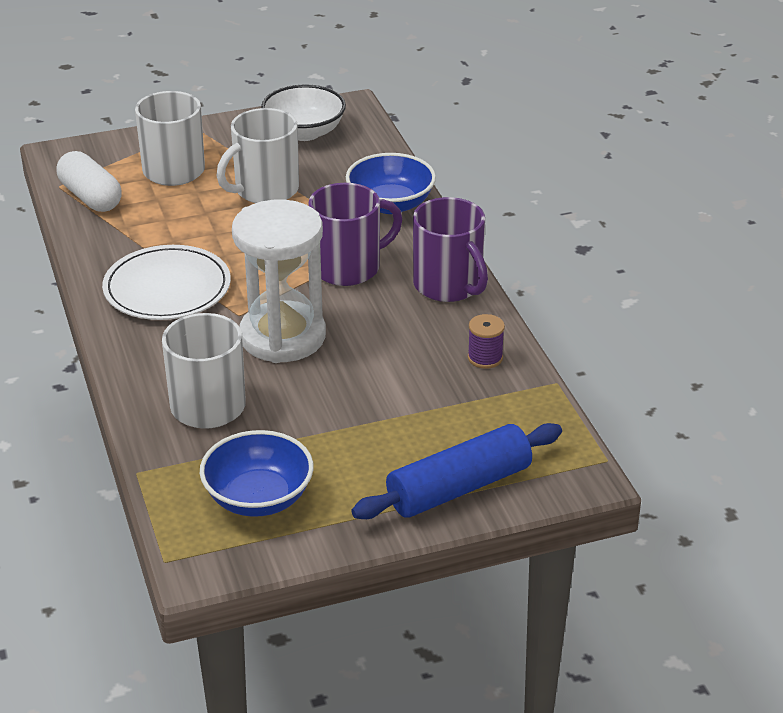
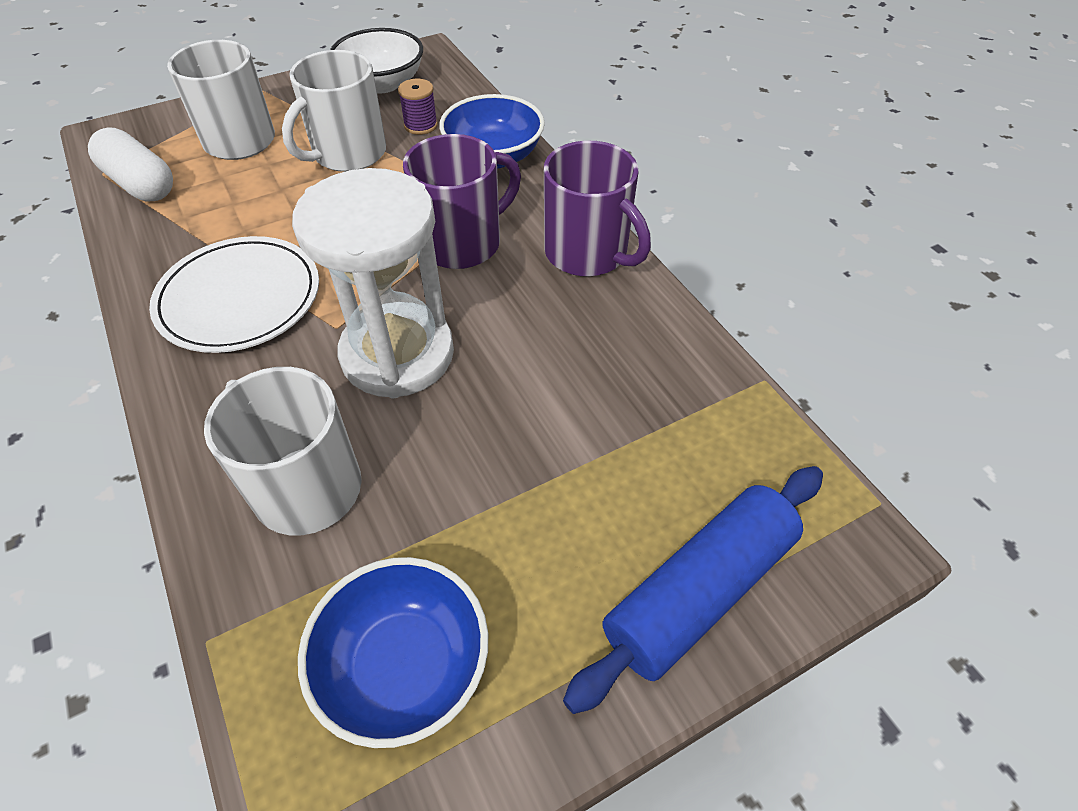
camera: 10 degrees left, 15 degrees up
(485, 358) = (663, 353): purple spool -> purple spool (421, 125)

